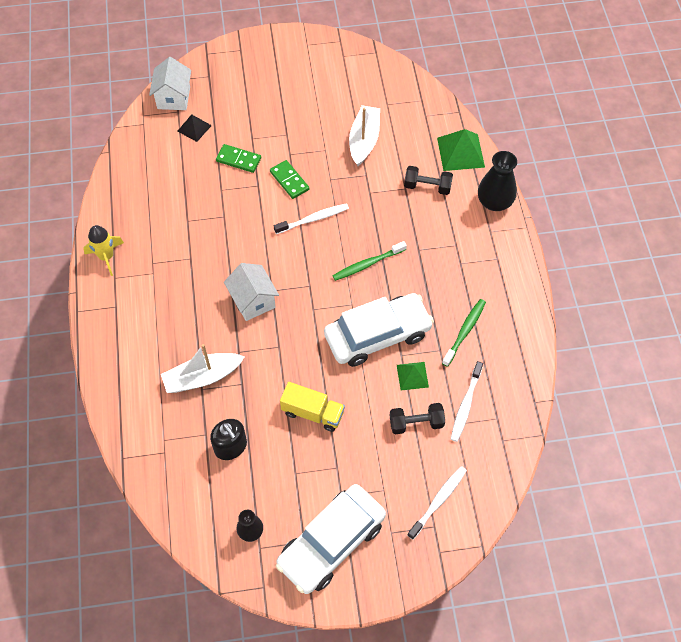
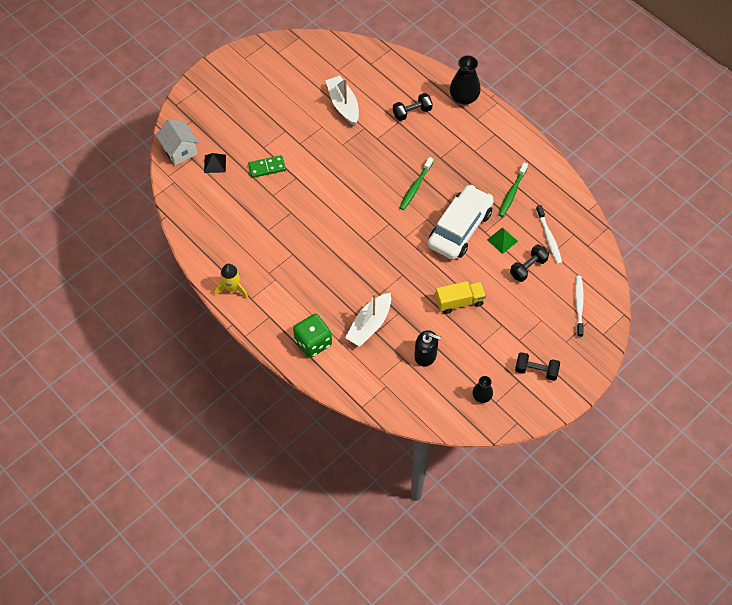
camera: 35 degrees left, 0 degrees up
(133, 359) = (313, 342): none -> green dice
(253, 301) = (360, 256): white house -> none
(289, 181) = (315, 161): green domino -> none
(313, 219) = (354, 178): white toothbrush -> none
(331, 543) = (536, 370): white car -> black dumbbell
(460, 152) = (415, 76): green pyramid -> none
(464, 331) = (512, 193): green toothbrush -> green toothbrush turned 150 degrees counterclockwise

